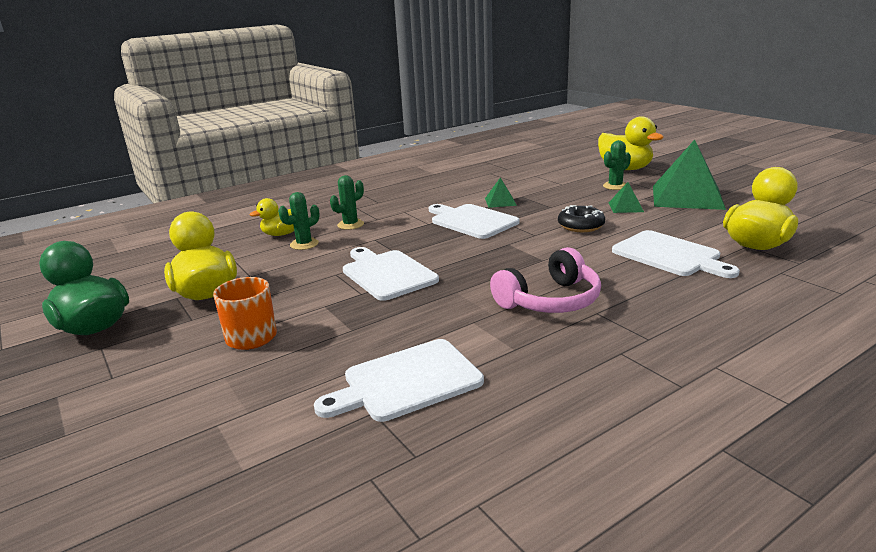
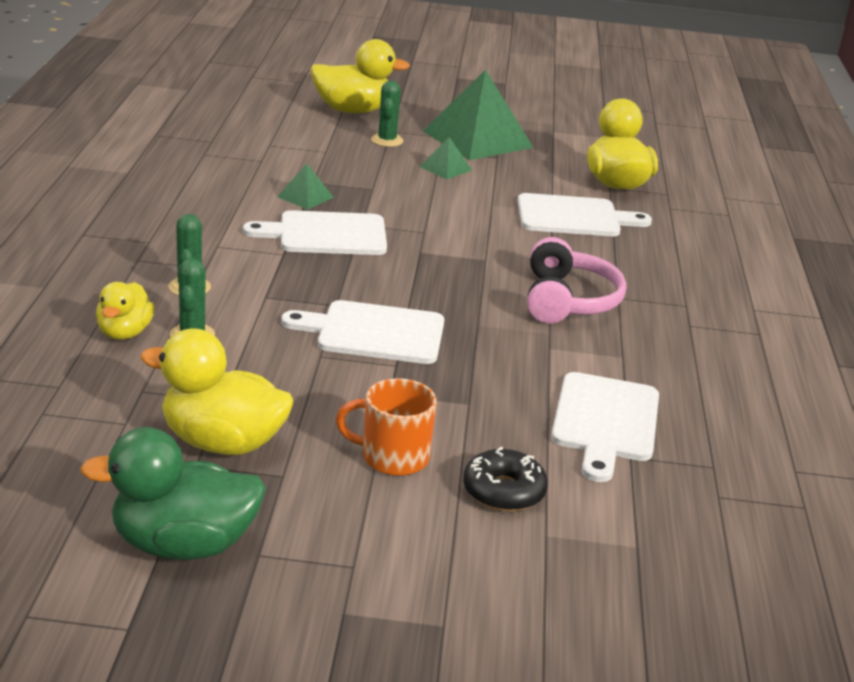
camera: 55 degrees left, 5 degrees up
(580, 226) = (447, 206): black donut -> black donut (503, 491)

